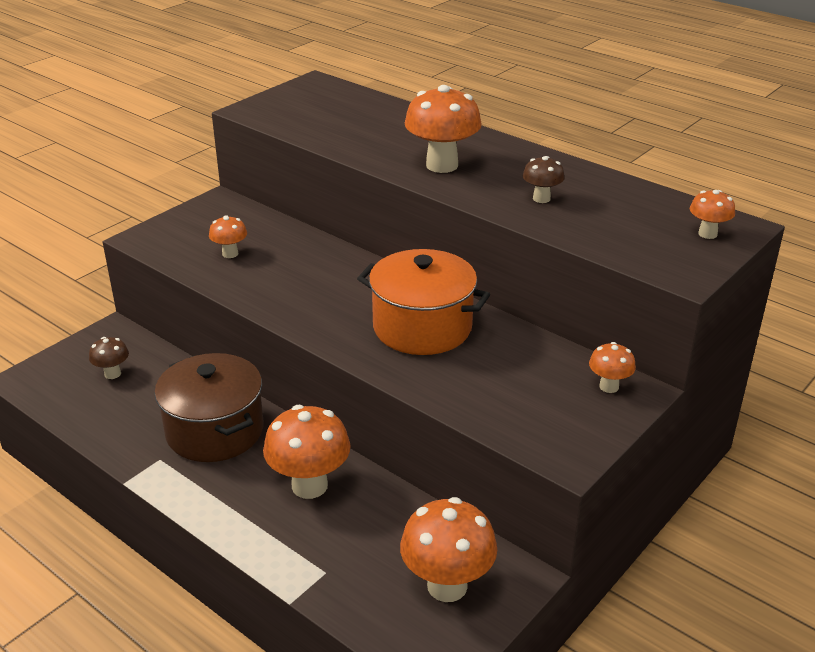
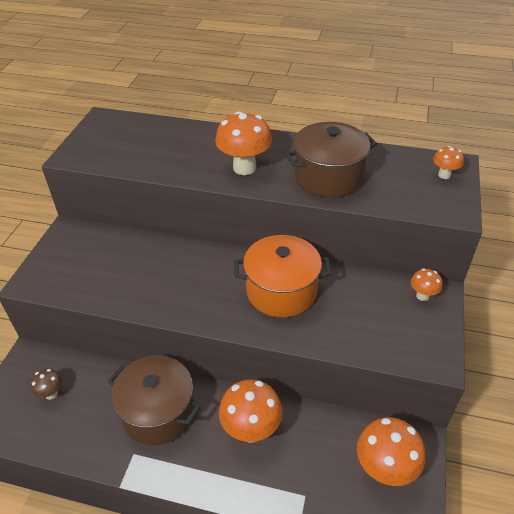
camera: 25 degrees left, 10 degrees up
(230, 254) = (107, 274): orange mushroom -> none
(541, 198) = (328, 177): brown mushroom -> brown pot

